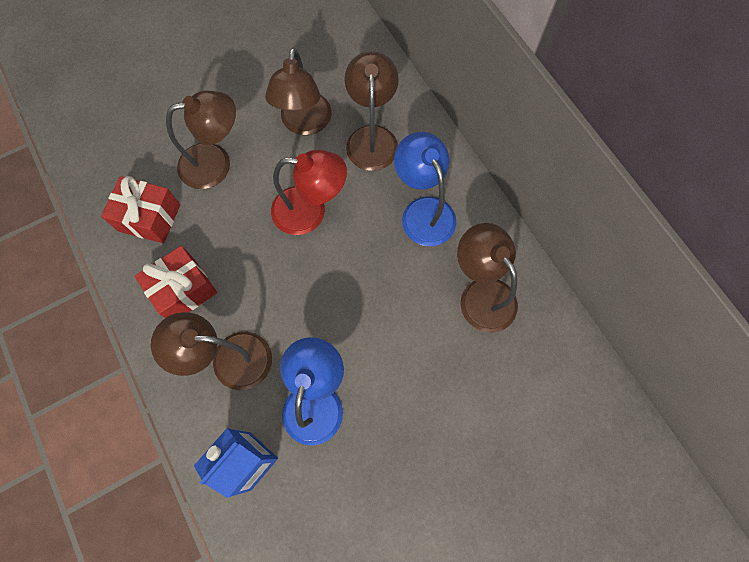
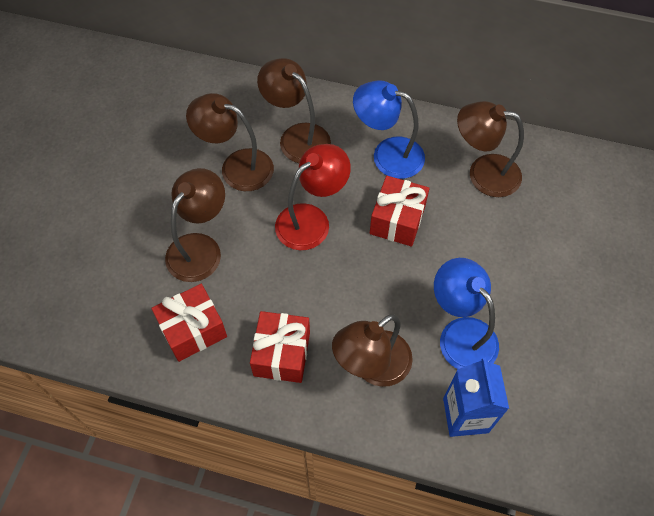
camera: 45 degrees left, 10 degrees down
(304, 124) = (236, 166): brown lamp -> brown lamp turned 150 degrees clockwise
(371, 269) = (397, 220): none -> red gift

